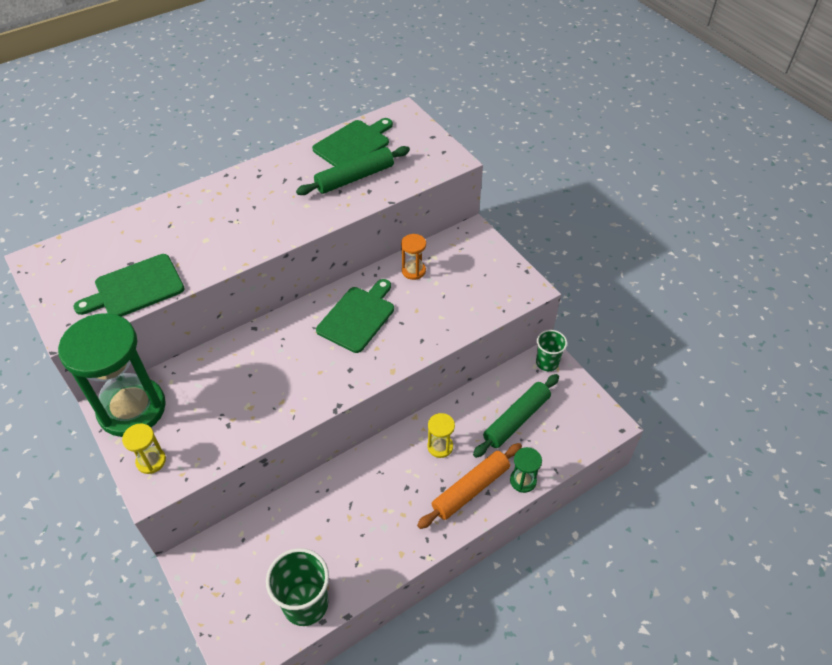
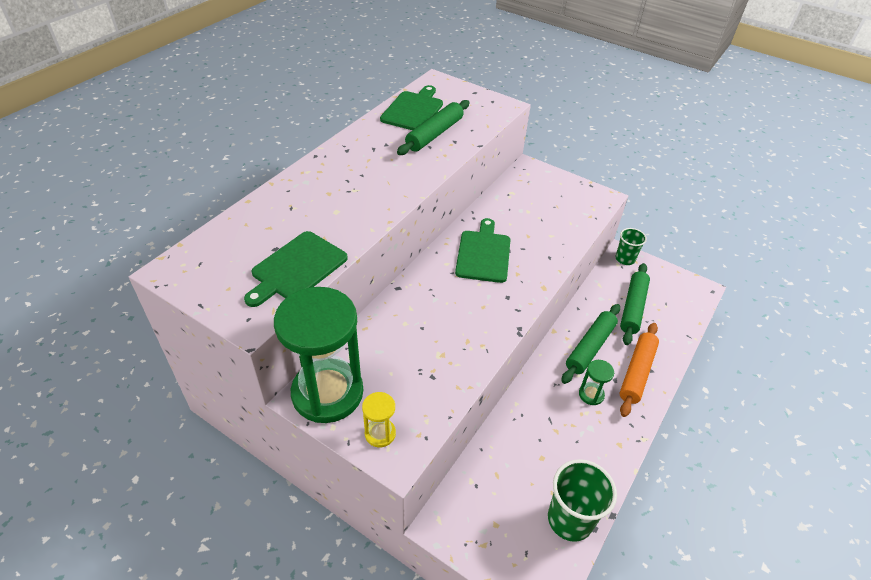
camera: 25 degrees left, 5 degrees down
(413, 271) = (503, 207): orange hourglass -> none
(440, 446) = (590, 347): yellow hourglass -> green rolling pin
(523, 480) = (670, 352): green hourglass -> green hourglass (591, 394)

